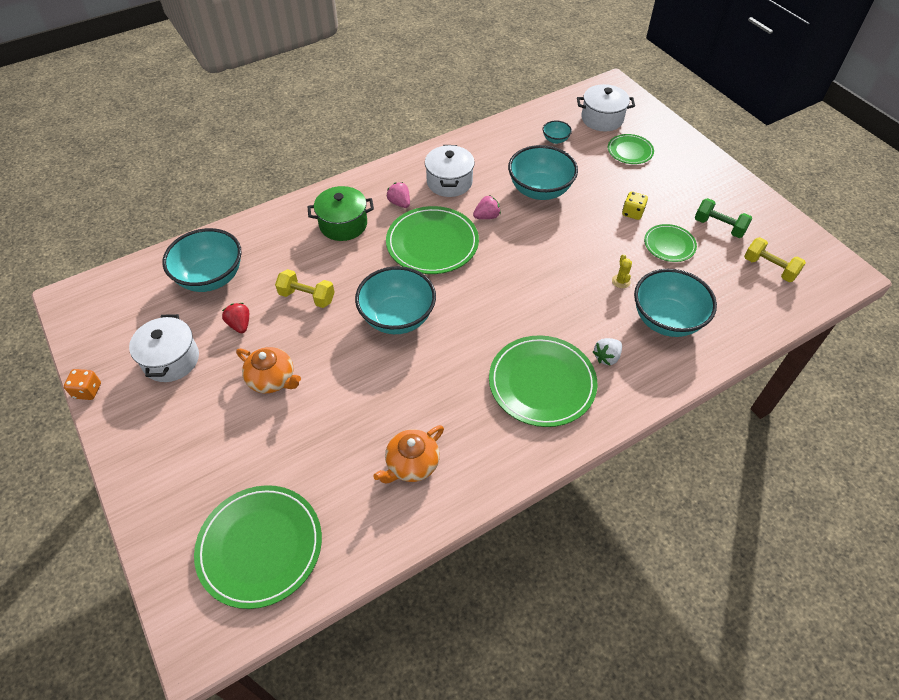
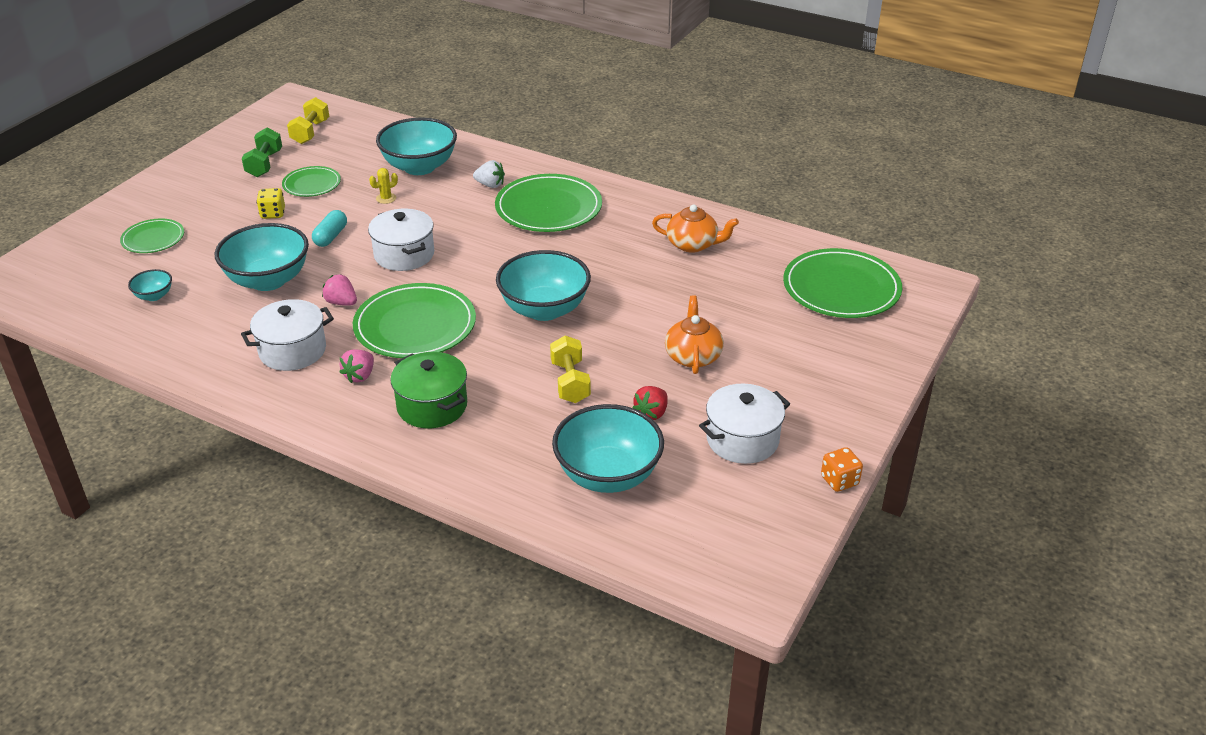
camera: 120 degrees left, 15 degrees down
(579, 234) = (330, 236): none -> turquoise capsule
(602, 119) = (88, 273): white pot -> white pot (404, 255)

